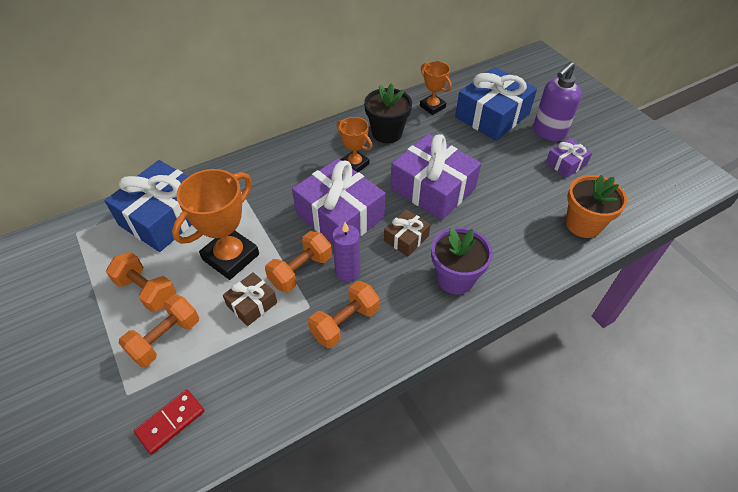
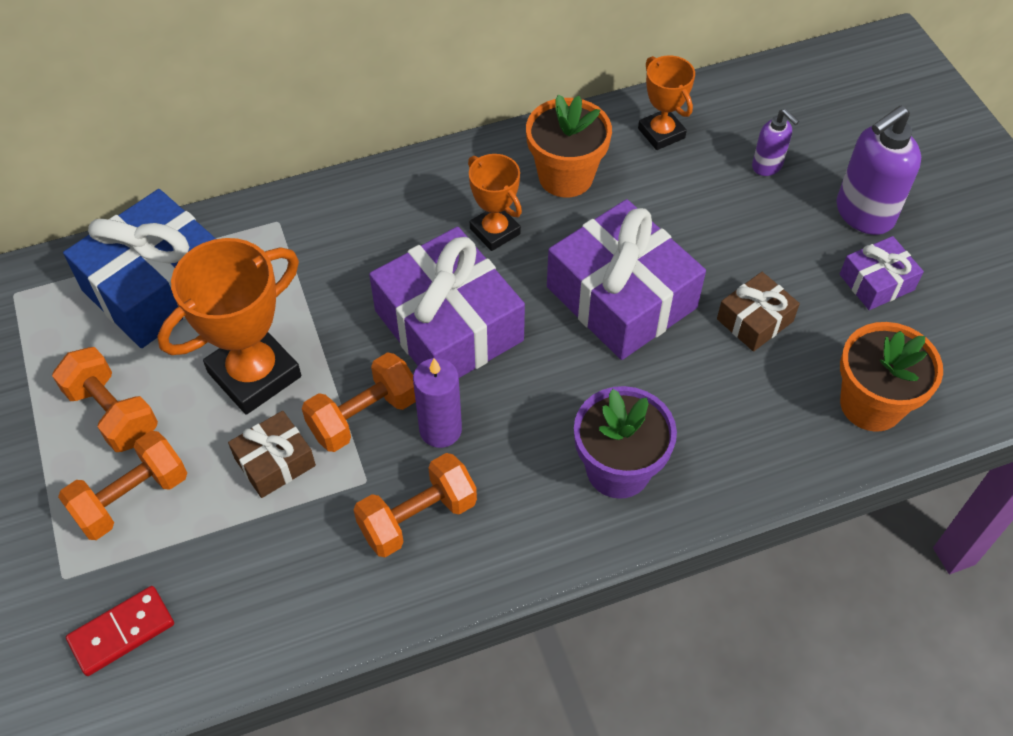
camera: 10 degrees right, 5 degrees up
(387, 133) = (565, 176): black flower pot -> orange flower pot
(406, 238) = (552, 384): brown gift -> brown gift (754, 320)
(492, 115) = (767, 166): blue gift -> purple soap dispenser

